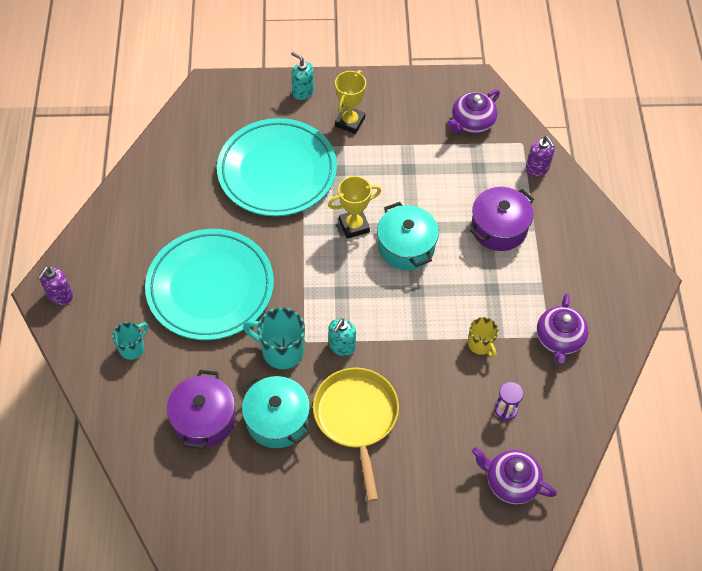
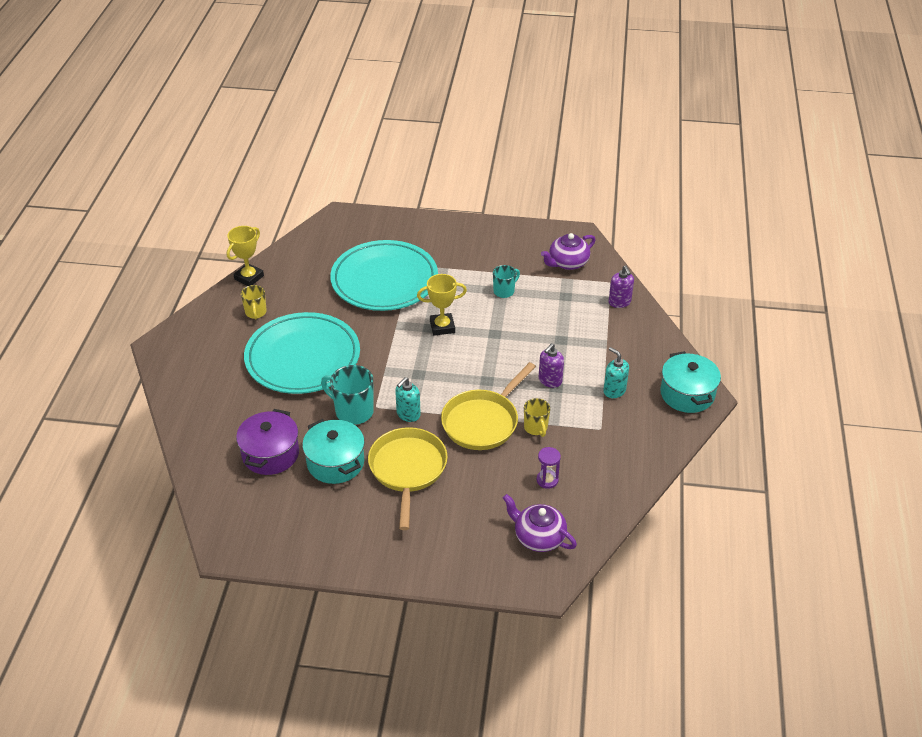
camera: 10 degrees right, 15 degrees down
(60, 296) = (171, 349): purple soap dispenser -> purple soap dispenser (550, 380)
(133, 348) = (223, 394): turquoise mug -> turquoise mug (504, 291)
(143, 234) = (256, 313): none -> yellow mug
(303, 92) = (422, 226): turquoise soap dispenser -> turquoise soap dispenser (614, 391)
(350, 122) = (458, 252): yellow trophy -> yellow trophy (249, 277)
(406, 247) = (485, 347): turquoise pot -> turquoise pot (687, 394)
(423, 344) = (483, 421): none -> yellow pan
(499, 228) = (573, 342): purple pot -> none
(559, 339) = (610, 432): purple teapot -> none

